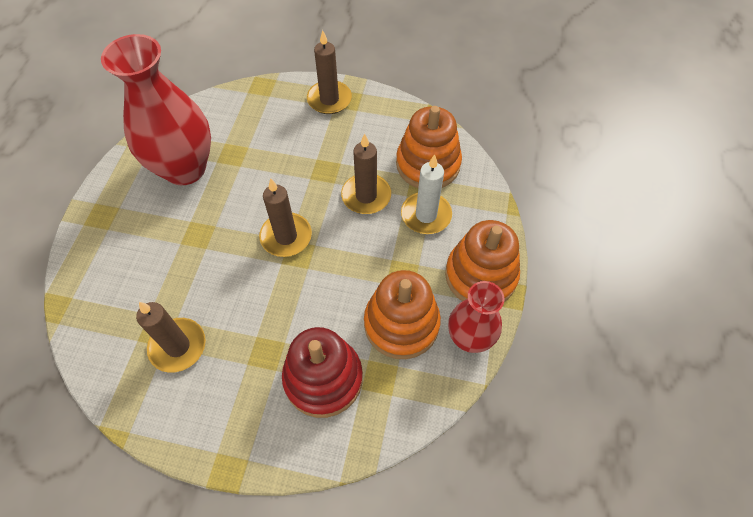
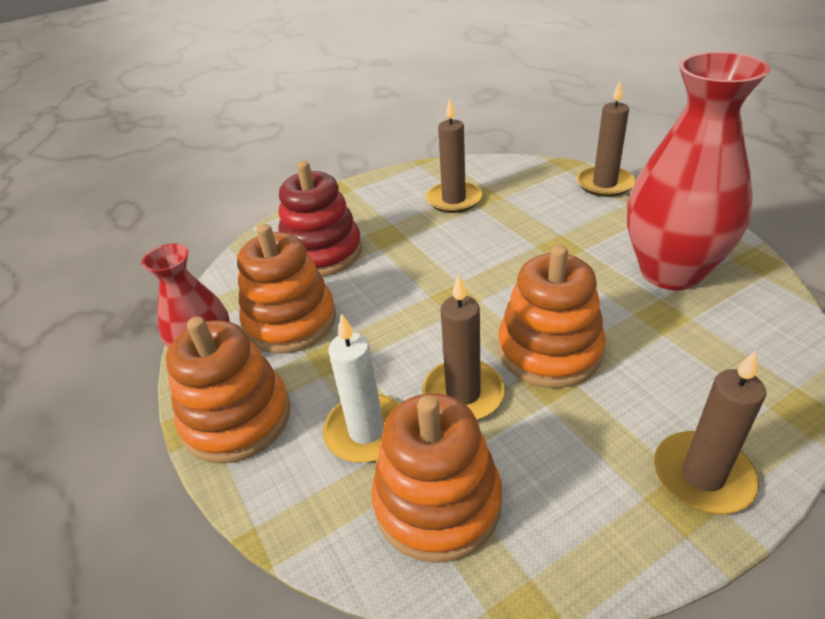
camera: 140 degrees right, 20 degrees down
(286, 236) = (486, 299): brown candle -> brown candle (604, 184)
(302, 182) = (549, 350): none -> orange stacking toy

